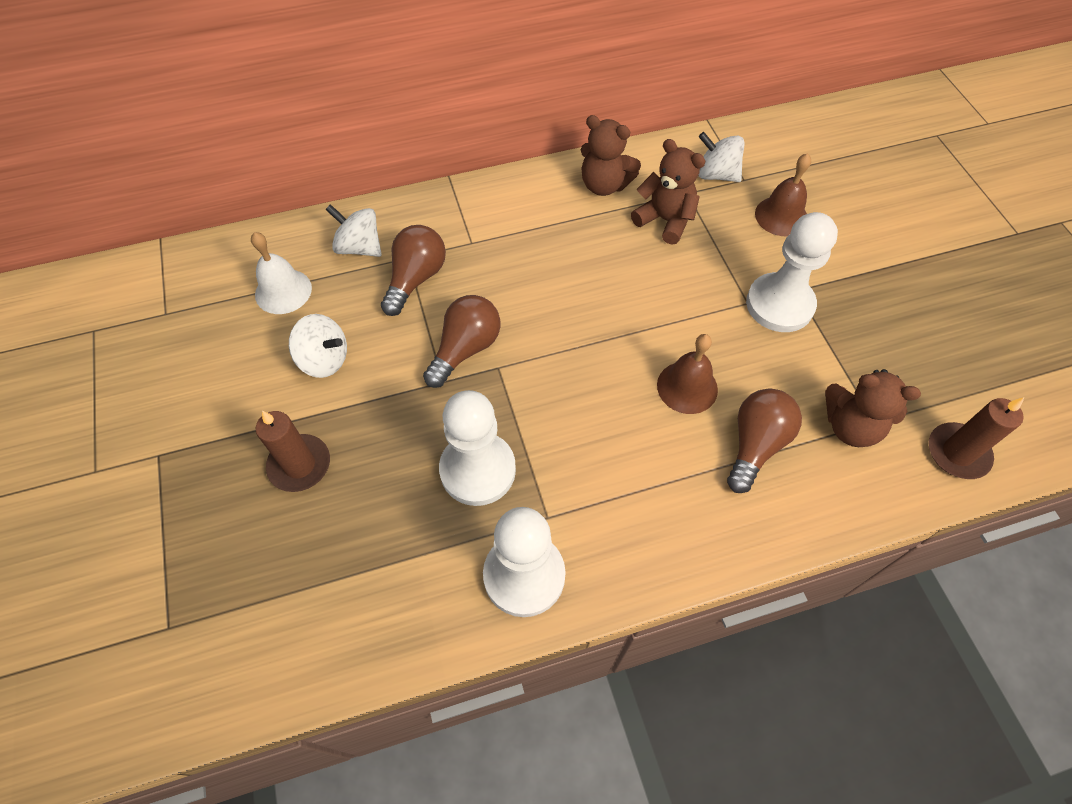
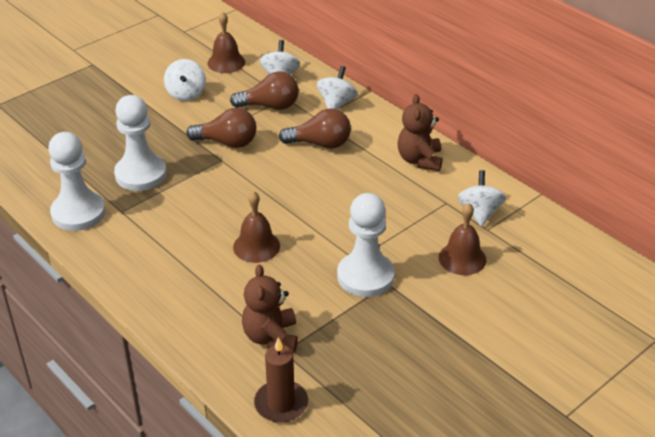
camera: 65 degrees right, 20 degrees down
(283, 291) = (226, 62): white bell -> brown bell
(300, 465) = (110, 110): brown candle -> none
(454, 214) = (336, 104): none -> white spinning top
(665, 220) = (407, 198): brown teddy bear -> none
(755, 444) = (226, 290): brown light bulb -> brown light bulb (320, 144)

